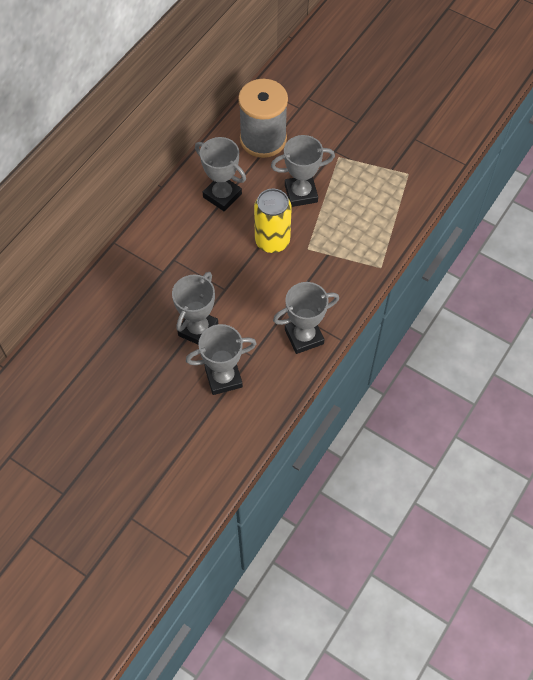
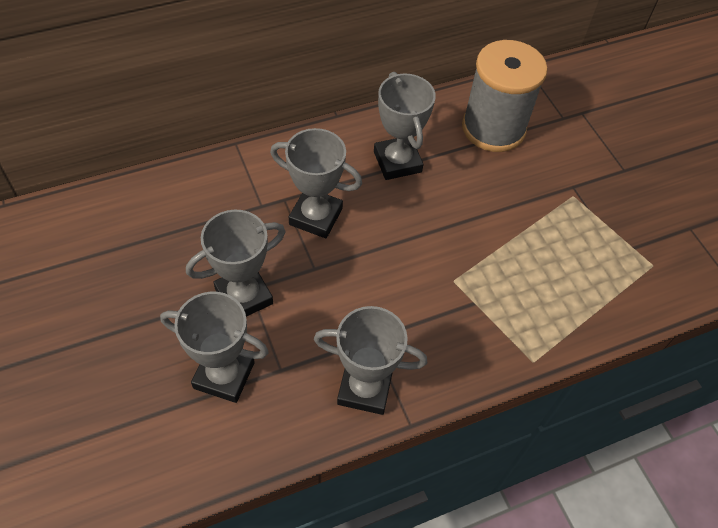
camera: 30 degrees right, 5 degrees down
(272, 241) = (416, 246): yellow can -> none
(301, 193) = (494, 211): grey trophy -> grey trophy (316, 216)

